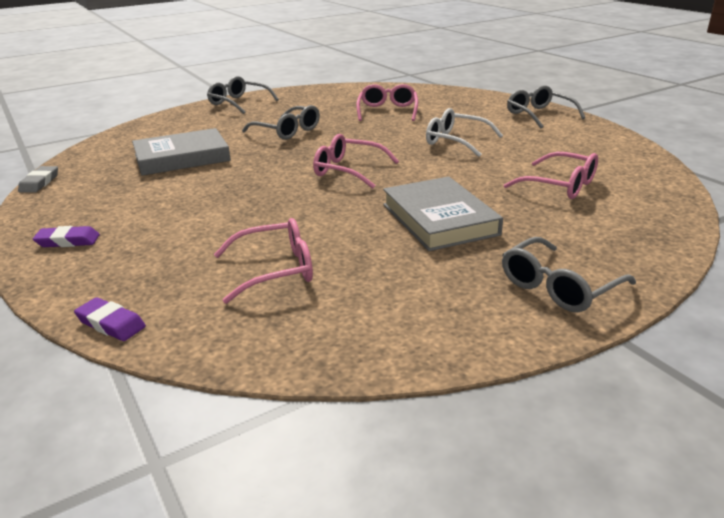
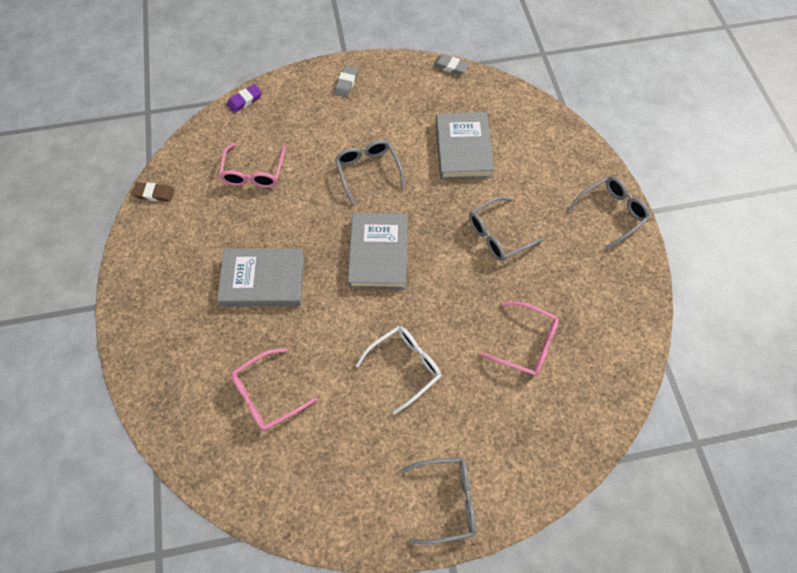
camera: 110 degrees right, 35 degrees up
(68, 241) = (346, 83): purple eraser -> grey eraser
(348, 170) = (378, 253): pink glasses -> grey book
(374, 355) = (154, 193): none -> brown eraser
(558, 287) = (150, 303): grey glasses -> grey glasses (368, 171)

